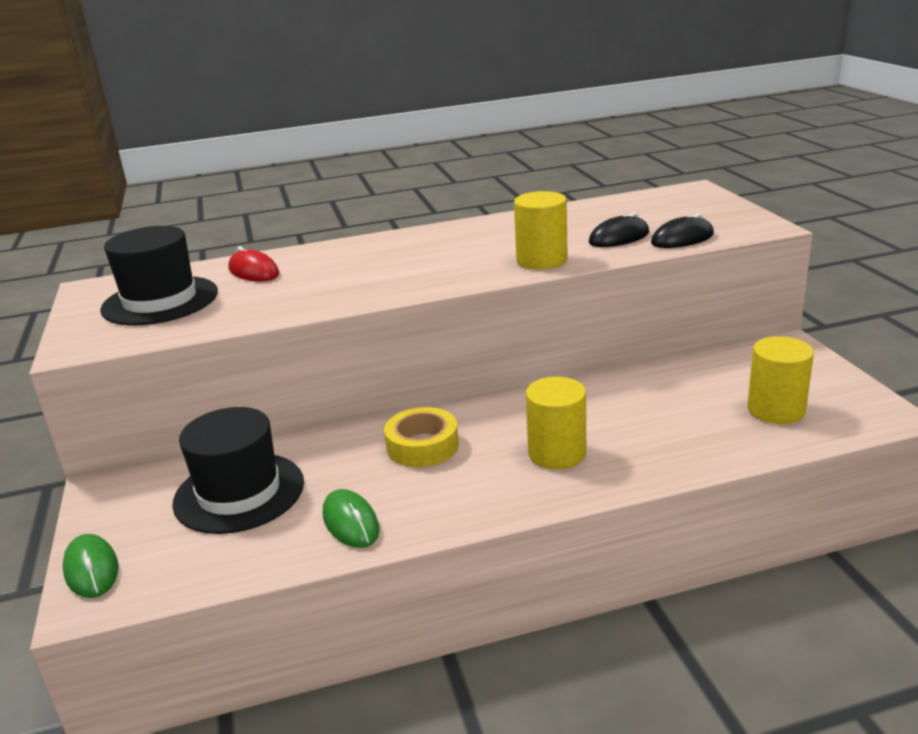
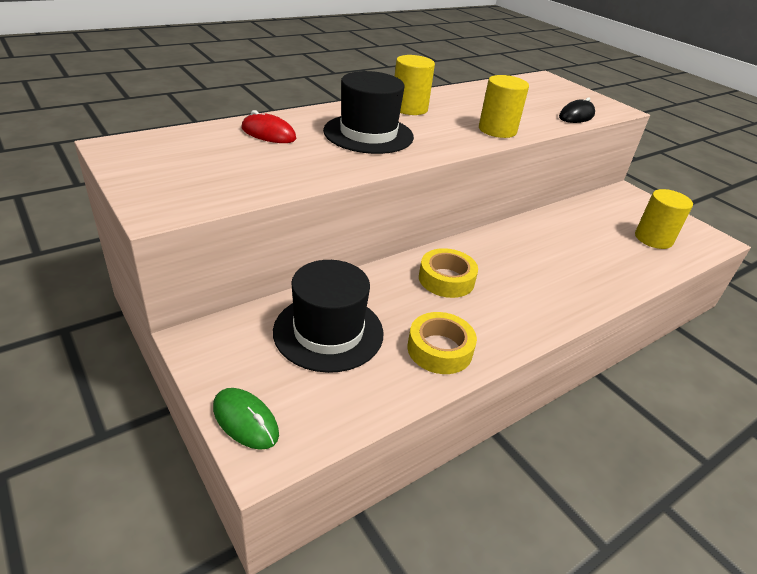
camera: 25 degrees left, 10 degrees up
(160, 301) = (203, 161): black hat -> black hat (368, 134)
(350, 522) = (439, 349): green mouse -> yellow tape
(557, 453) = (544, 279): yellow cylinder -> yellow cylinder (409, 108)
(619, 238) = (533, 113): black mouse -> none

